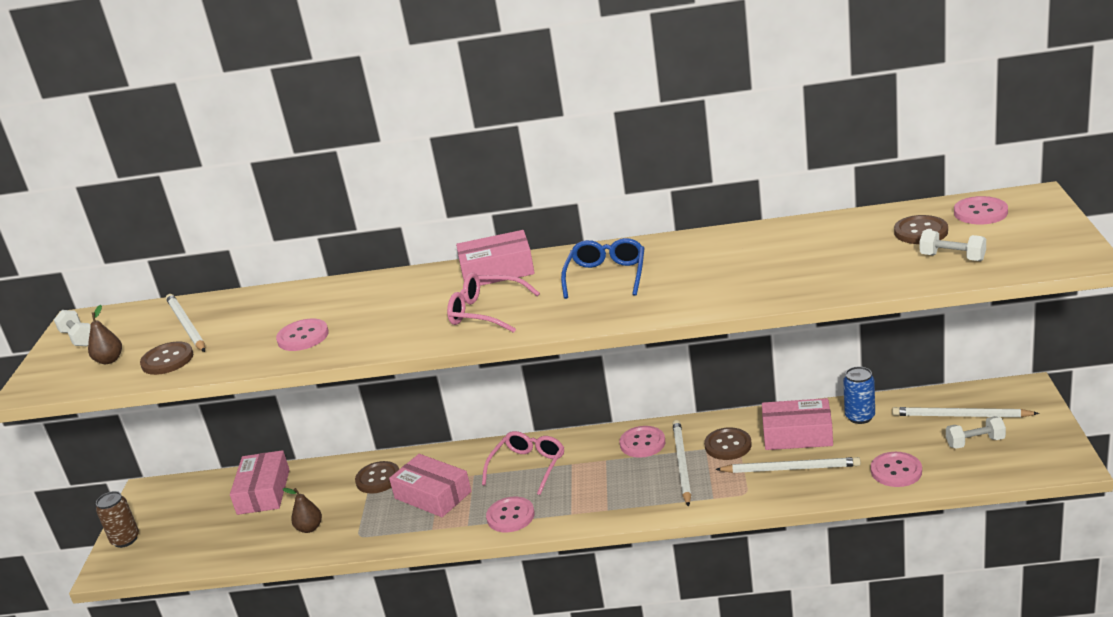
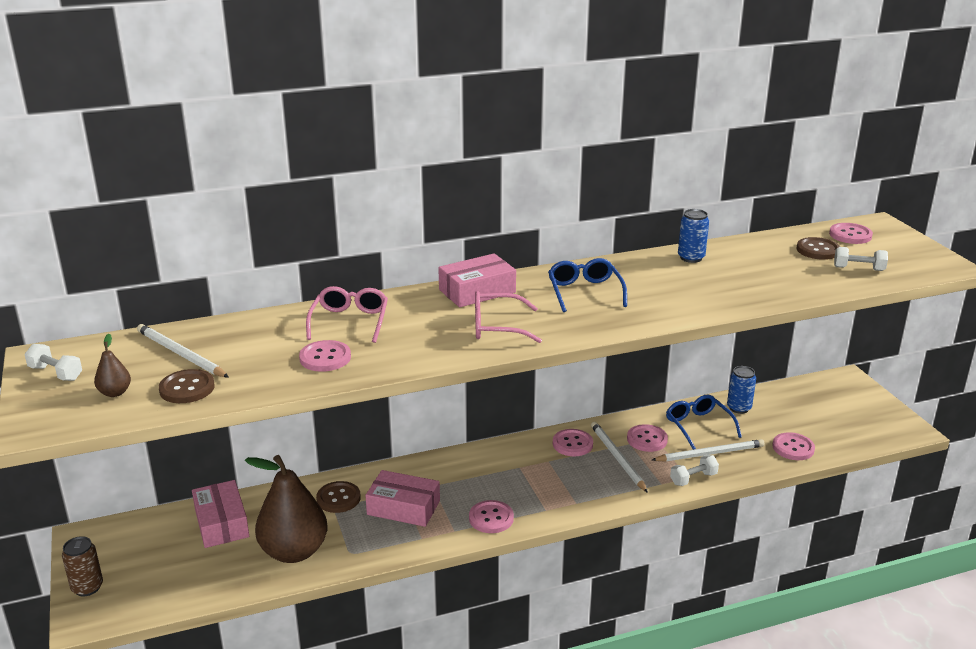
camera: 25 degrees left, 0 degrees up
(309, 528) = (294, 552): brown pear -> brown pear, size x2.36
(528, 467) = (481, 473): pink glasses -> pink glasses (349, 321)
(728, 445) = (647, 439): brown button -> pink button
(757, 238) = (691, 258): none -> blue can
(797, 435) = (698, 426): pink box -> blue glasses
(960, 416) = (814, 401): white pencil -> none
(975, 442) = (837, 420): white dumbbell -> white dumbbell (693, 479)

